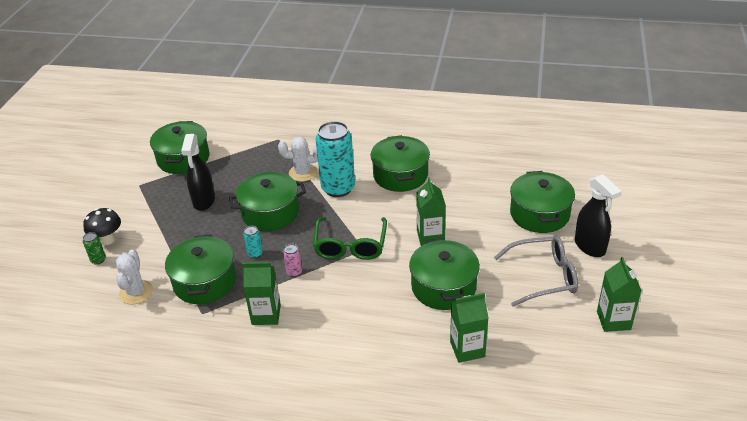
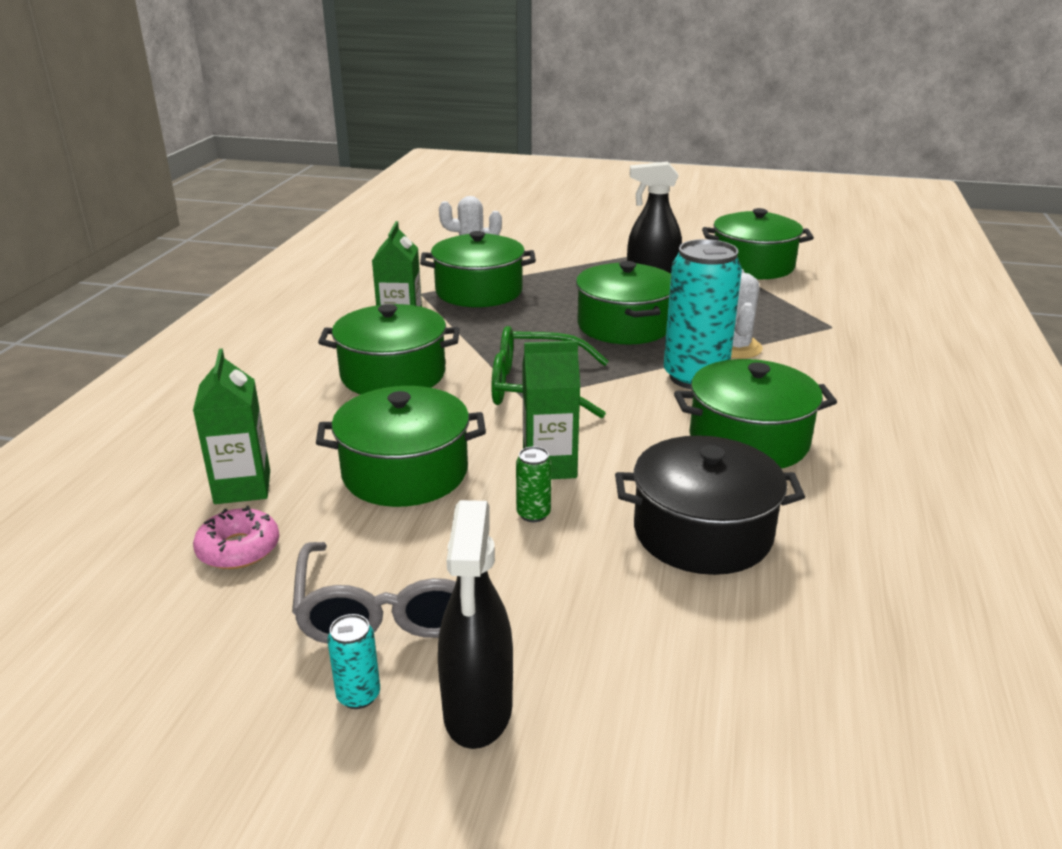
camera: 90 degrees right, 10 degrees down
(98, 260) = (534, 238): green can -> green can (533, 514)
(107, 240) = (571, 239): black mushroom -> none
(255, 254) = (529, 318): turquoise can -> turquoise can (358, 695)
(294, 272) = (482, 345): pink can -> none
(474, 192) = (702, 532): none -> black pot
(518, 336) = (238, 549): none -> pink donut
(539, 214) = (619, 631): green pot -> green pot (393, 374)
(590, 247) = (478, 711): black spray bottle -> black spray bottle turned 60 degrees counterclockwise
(613, 320) = (204, 705): green carton -> none

